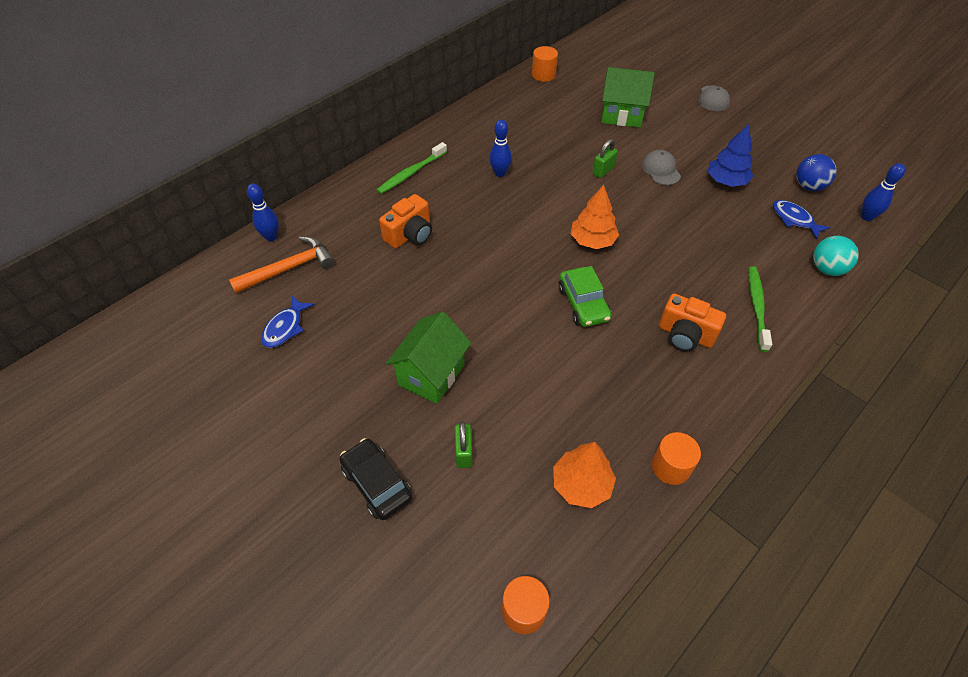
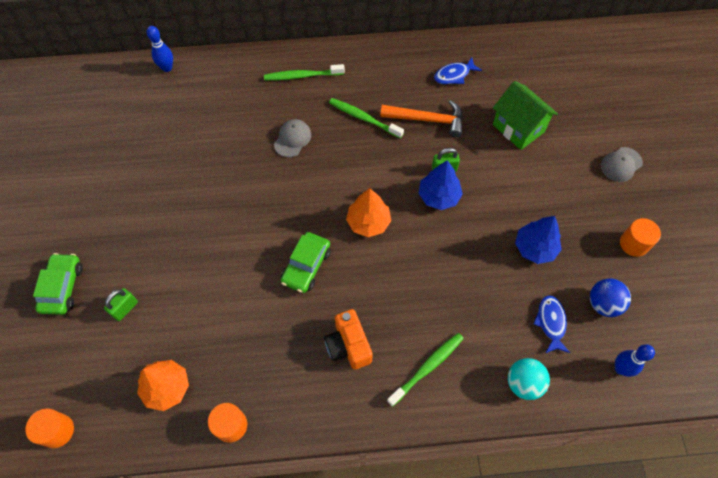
camera: 40 degrees right, 10 degrees up
(285, 328) = (113, 143): blue fish -> blue fish (454, 75)
(289, 268) = (155, 100): orange hammer -> orange hammer (427, 120)
(377, 483) = (62, 287): black car -> green car
(410, 235) = (251, 127): orange camera -> none
(431, 374) = (160, 241): green house -> none
(500, 173) = (363, 118): blue bowling pin -> green toothbrush
(543, 75) = (496, 48): orange cylinder -> orange cylinder (634, 243)
(622, 190) = (439, 196): none -> blue tree
(661, 170) = (491, 200): grey cap -> grey cap (292, 139)

